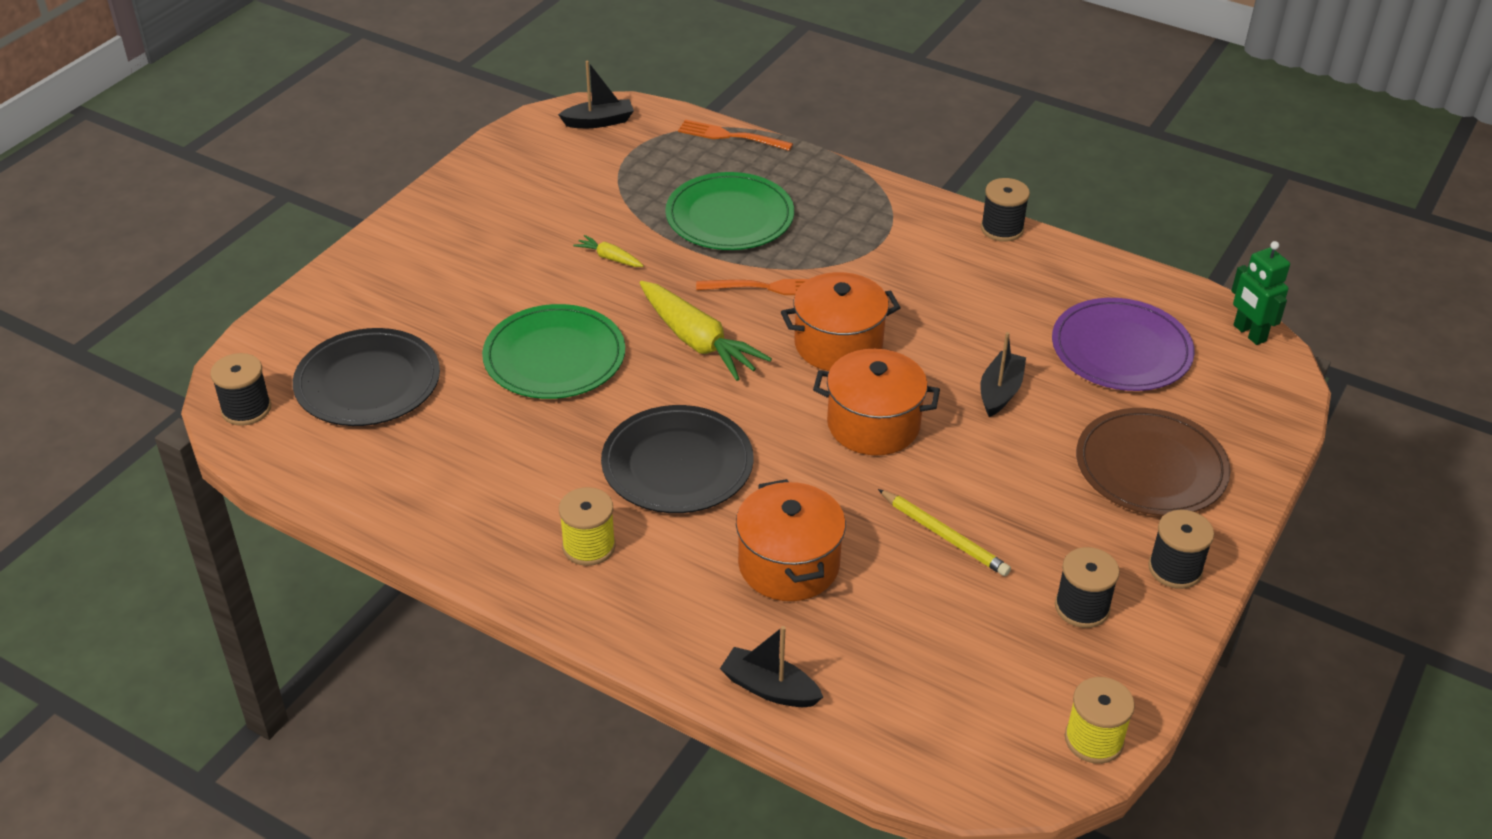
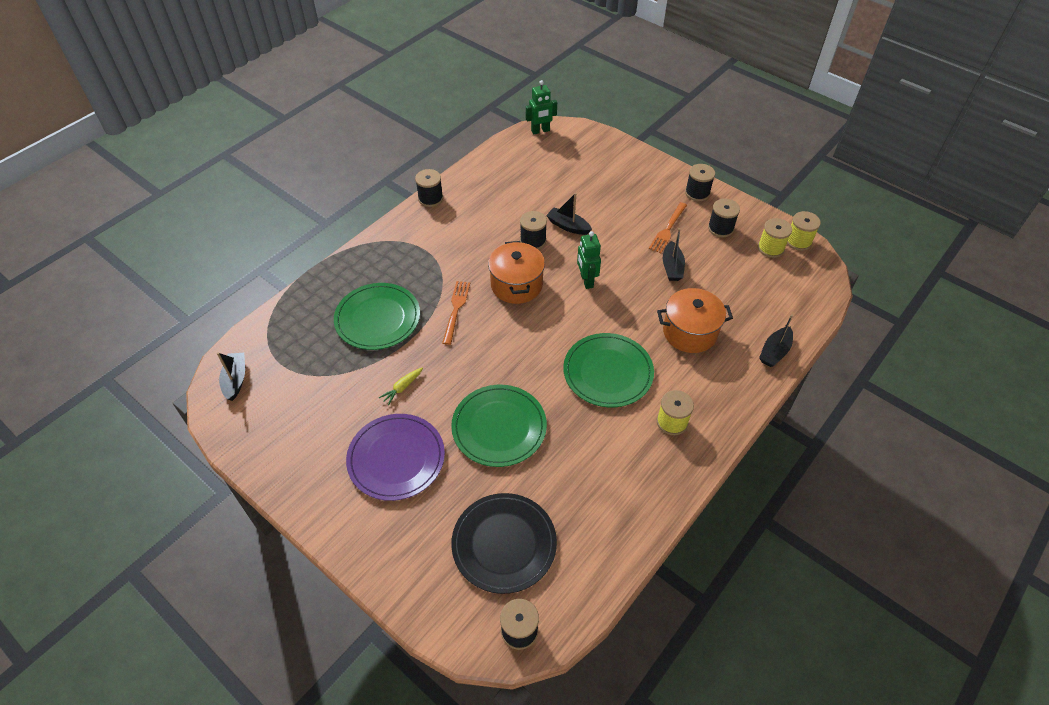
camera: 80 degrees left, 10 degrees up
(677, 464) = (608, 372): black plate -> green plate
(697, 341) = (499, 350): yellow carrot -> none
(730, 136) = (287, 306): orange fork -> orange fork (668, 229)
(873, 425) = (586, 281): orange pot -> green robot
(944, 536) = (672, 267): yellow pencil -> black boat
(946, 353) = (533, 241): none -> black spool
(1053, 690) = (770, 248): none -> yellow spool
(1121, 349) = (543, 176): purple plate -> purple plate (396, 458)
(1151, 467) = (630, 185): brown plate -> none

